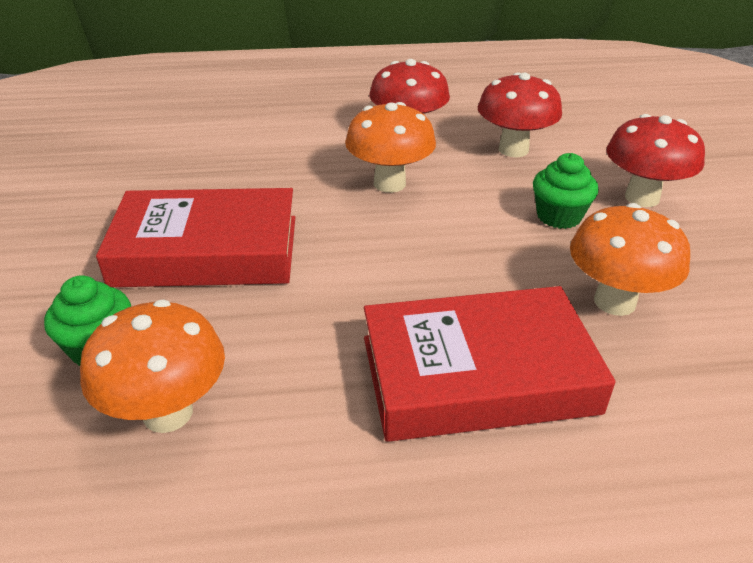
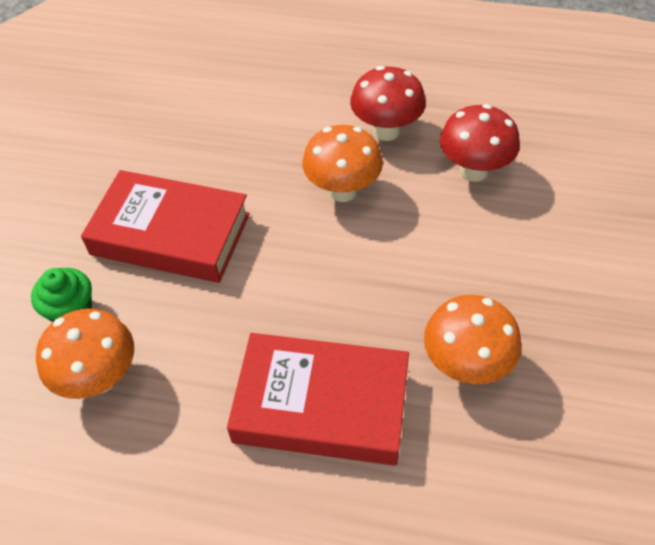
camera: 20 degrees right, 15 degrees up
(559, 216) = (471, 262): green cupcake -> none
(642, 198) = (560, 257): red mushroom -> none

